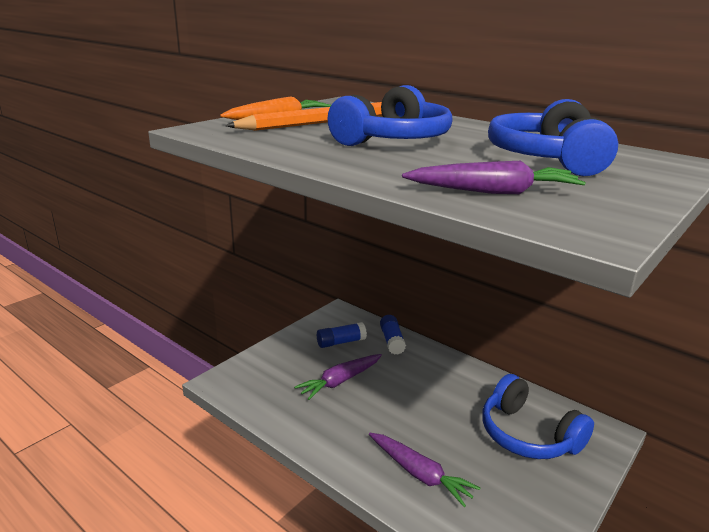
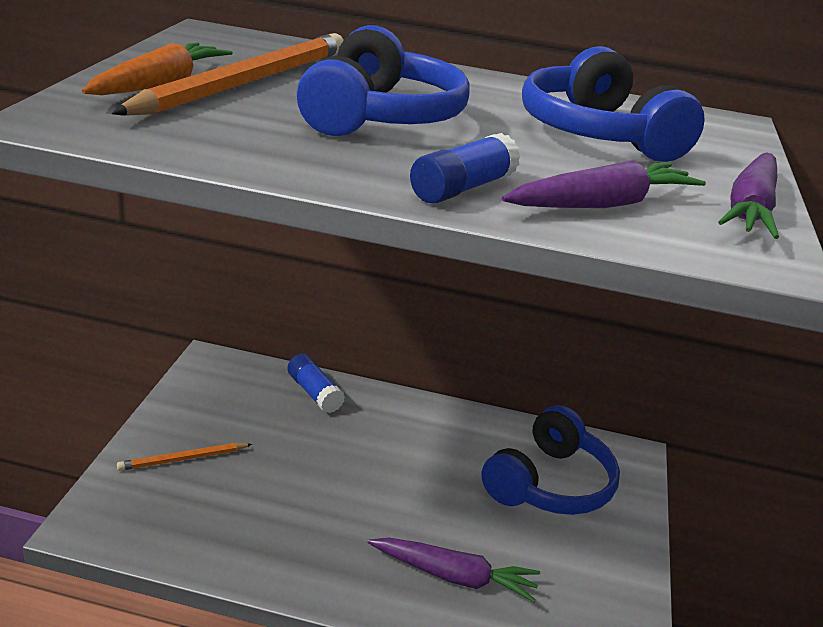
camera: 30 degrees left, 5 degrees up
(291, 360) = (183, 459): none -> orange pencil
(340, 381) = (276, 474): purple carrot -> purple carrot (750, 209)
(341, 342) = (241, 412): blue glue stick -> blue glue stick (462, 188)
(528, 435) = (550, 484): blue headphones -> blue headphones turned 75 degrees counterclockwise

